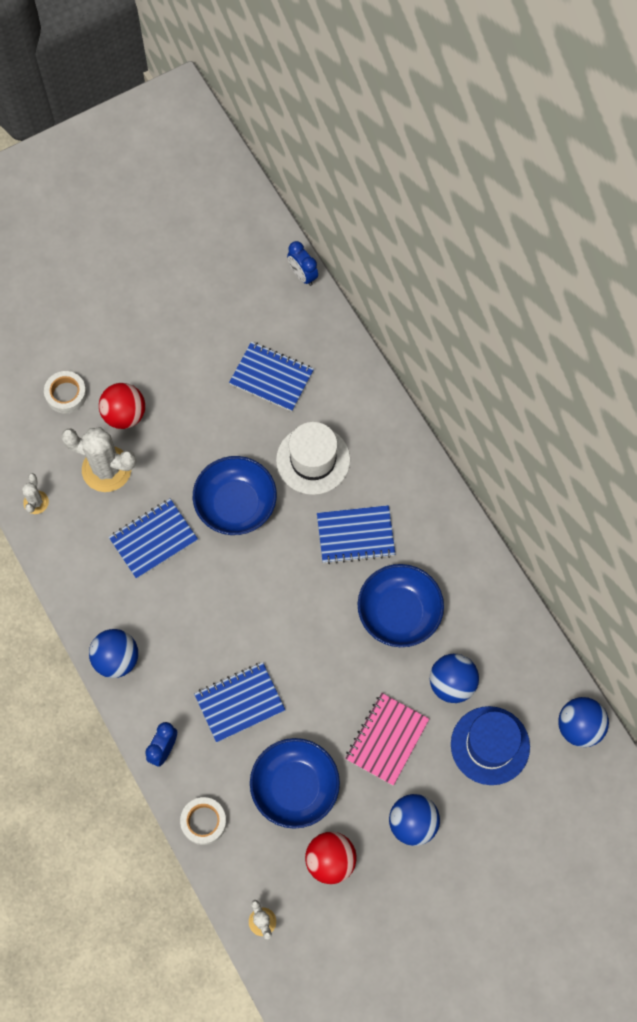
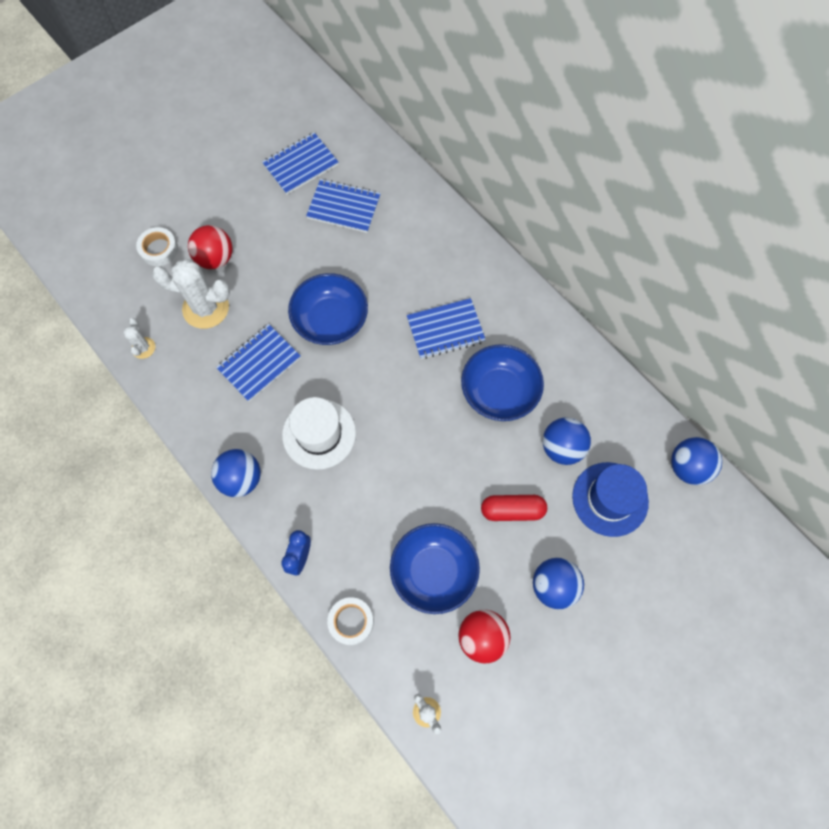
camera: 10 degrees left, 0 degrees up
(240, 703) = (366, 500): blue notebook -> blue notebook (301, 165)
(302, 275) = (356, 120): blue clock -> none
(313, 460) = (394, 271): white hat -> white hat (319, 434)
(387, 739) = (512, 510): pink notebook -> red capsule

